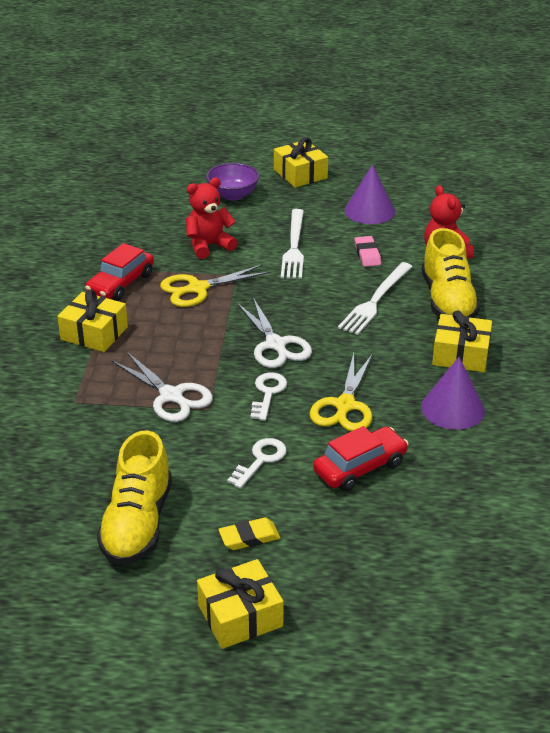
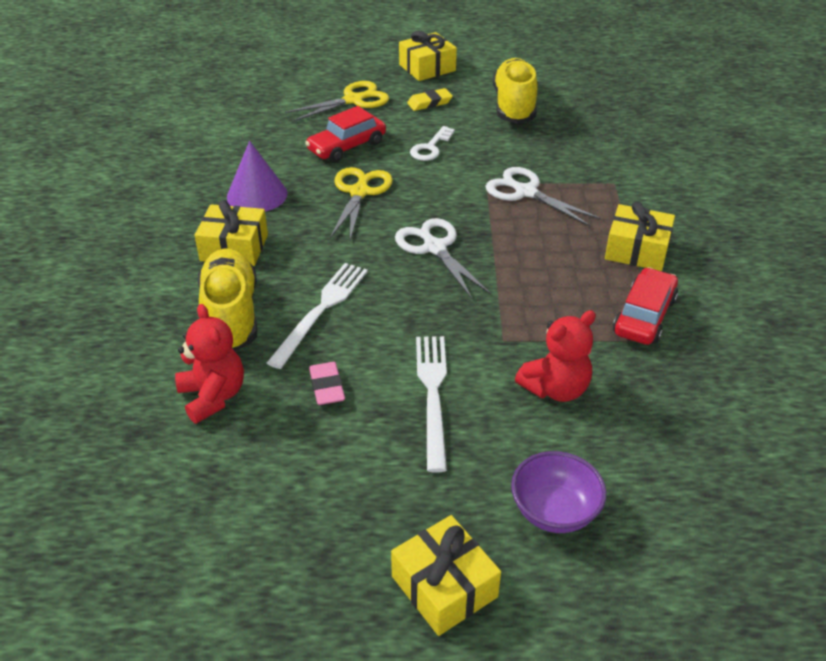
camera: 175 degrees right, 5 degrees up
(198, 288) = (545, 315): yellow scissors -> yellow scissors (353, 100)
(267, 393) = (434, 199): white key -> none
(369, 211) = (317, 484): purple cone -> none

